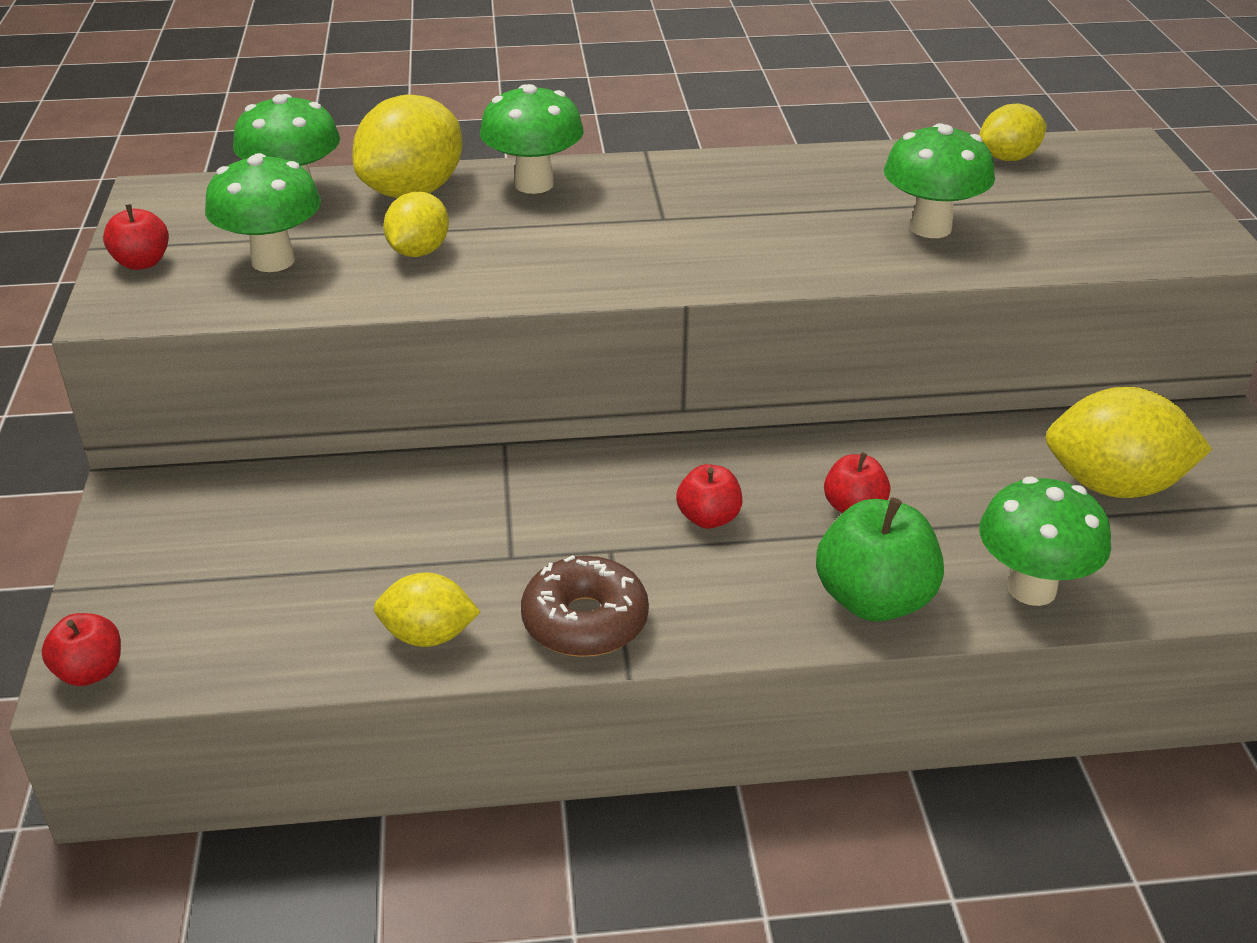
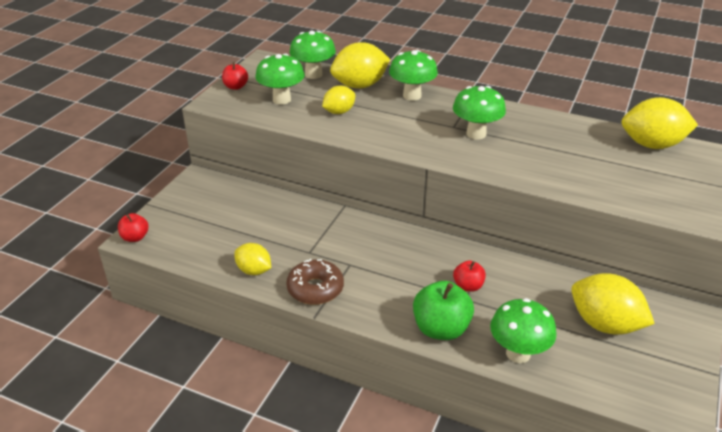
camera: 30 degrees right, 0 degrees up
(708, 518) = (400, 267): red apple -> none
(930, 228) = (575, 167): green mushroom -> green mushroom (476, 134)
(1008, 158) = (652, 145): yellow lemon -> yellow lemon, size x1.69

